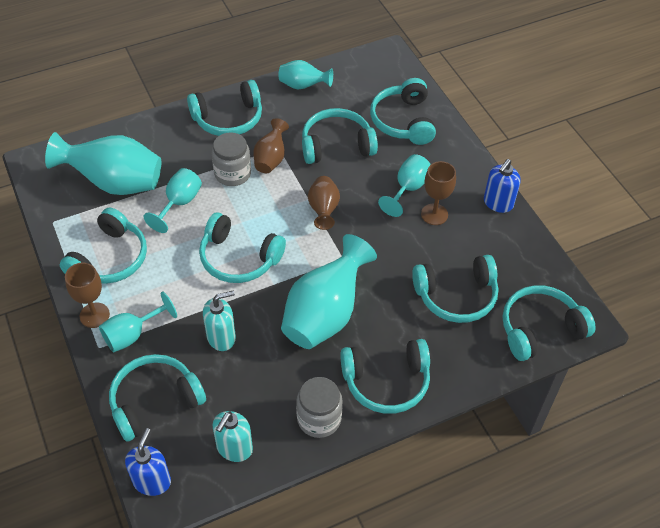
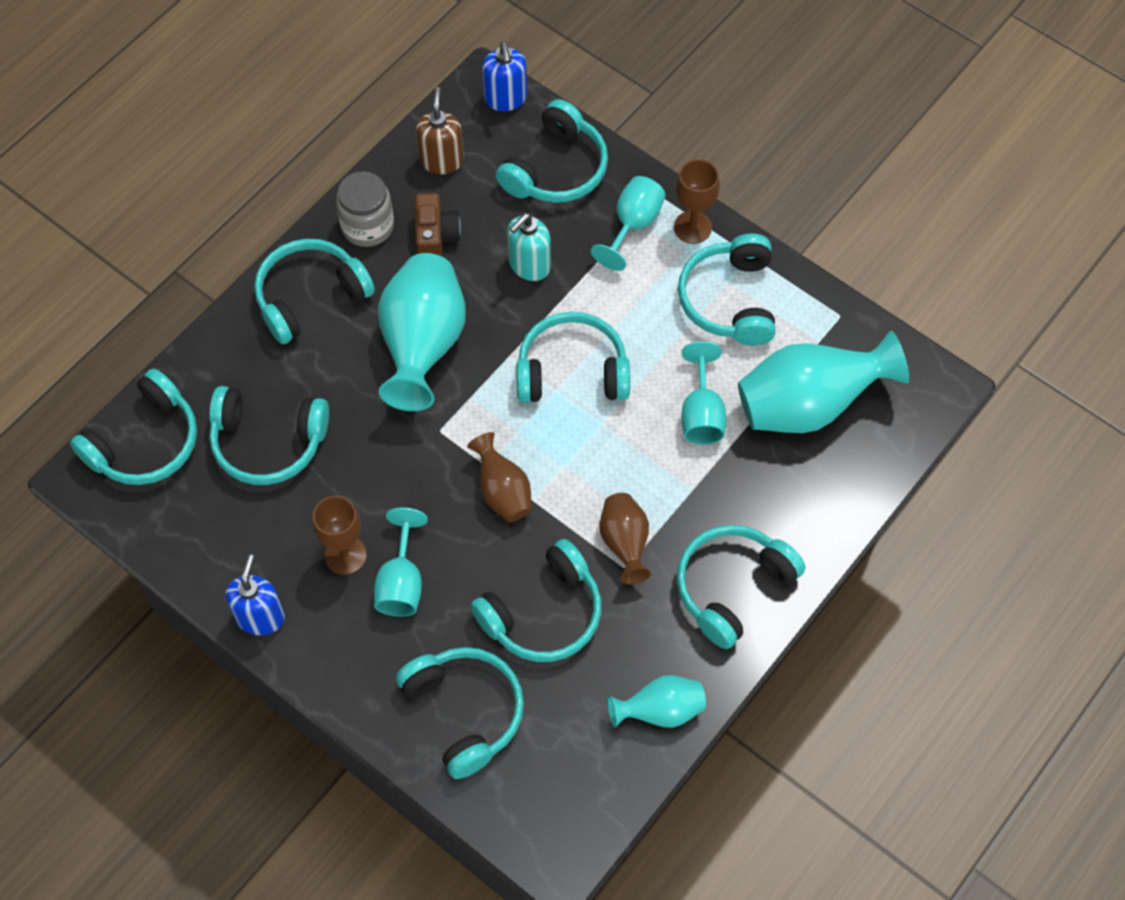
camera: 155 degrees right, 10 degrees up
(232, 173) = (662, 493): grey jar -> none
(234, 448) = (442, 160): turquoise soap dispenser -> brown soap dispenser
(273, 388) = (435, 236): none -> brown camera
(456, 296) = (268, 442): turquoise headphones -> turquoise headphones turned 135 degrees counterclockwise

